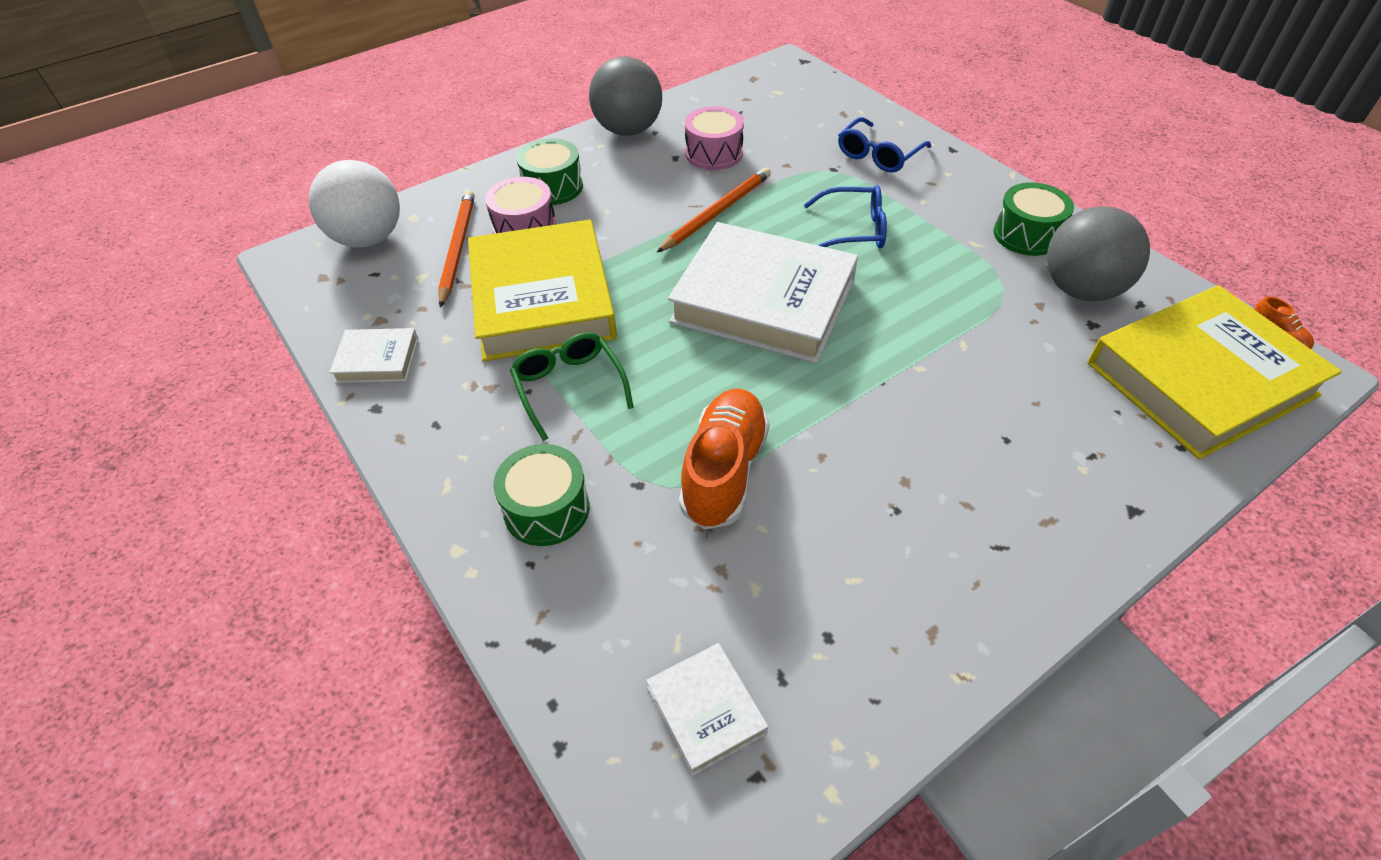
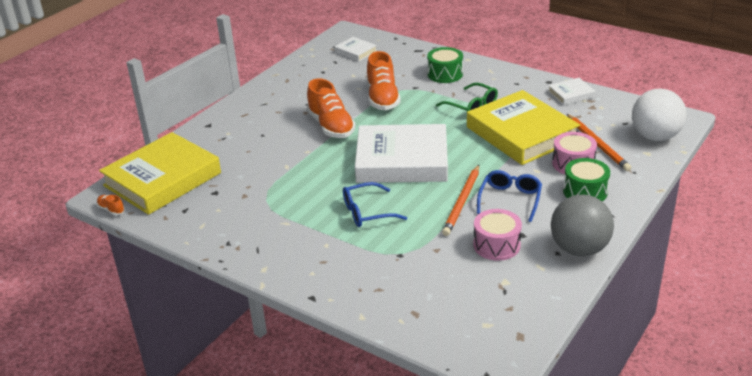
camera: 160 degrees right, 15 degrees down
(860, 419) = (331, 126): none -> orange shoe
(878, 155) = (370, 276): blue glasses -> blue glasses (510, 199)
(1026, 235) = (251, 237): green drum -> none
(1080, 290) = (219, 209): grey ball -> none

